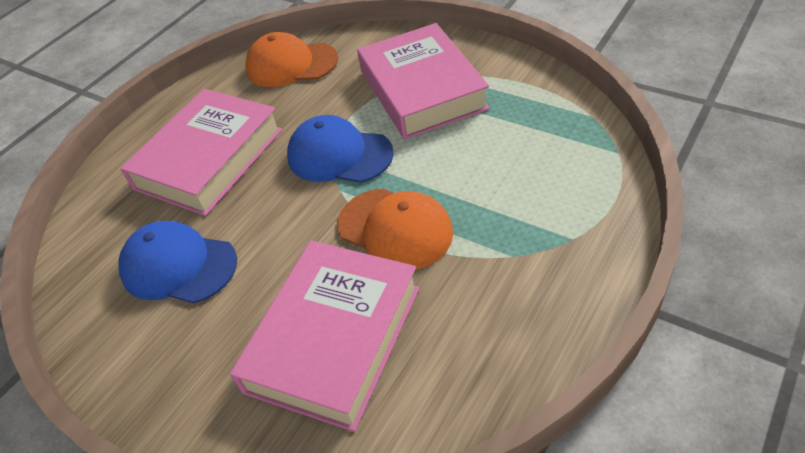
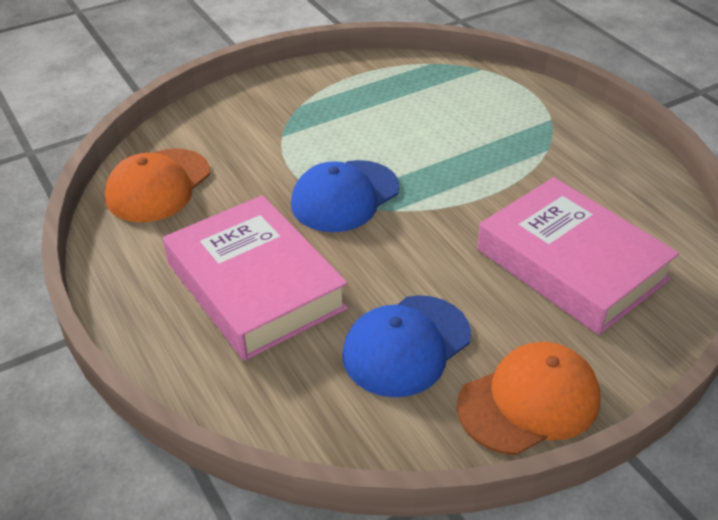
camera: 70 degrees left, 5 degrees down
(395, 229) = (472, 194): orange cap -> orange cap (529, 402)
(422, 89) = (304, 123): pink book -> none

